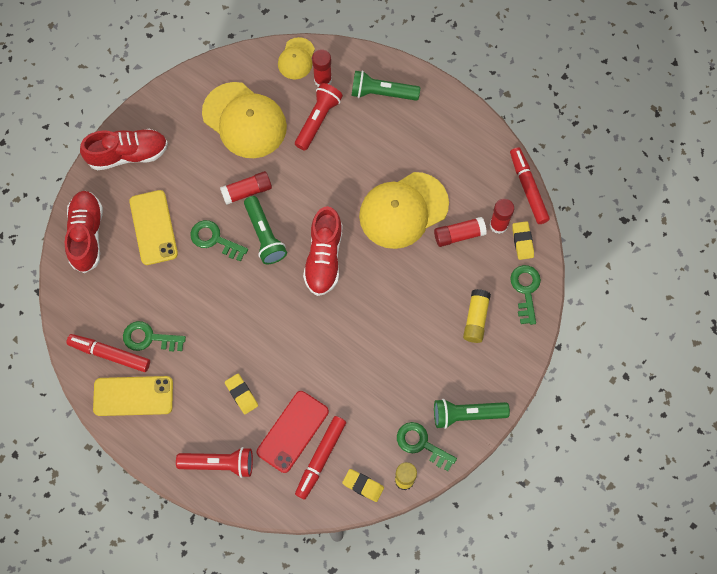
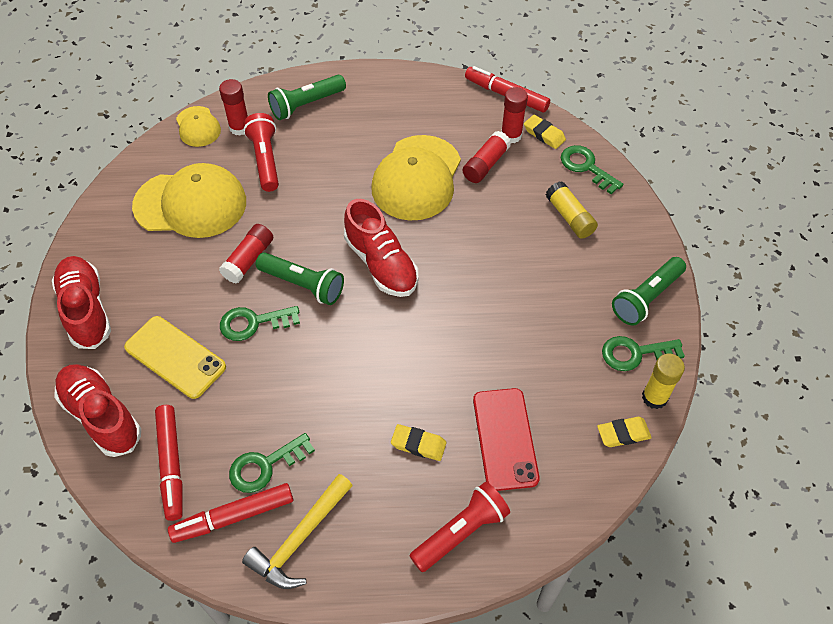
camera: 40 degrees left, 15 degrees down
(128, 154) = (86, 310): red shoe -> red shoe turned 60 degrees counterclockwise
(133, 396) = (300, 539): yellow phone -> yellow hammer
(320, 458) = (557, 442): red marker -> red marker (171, 465)

